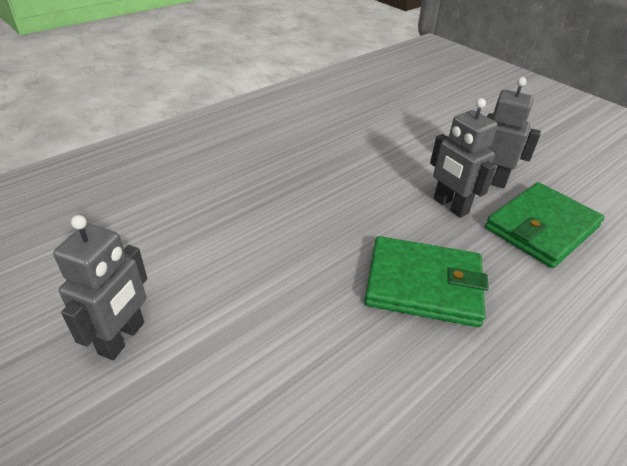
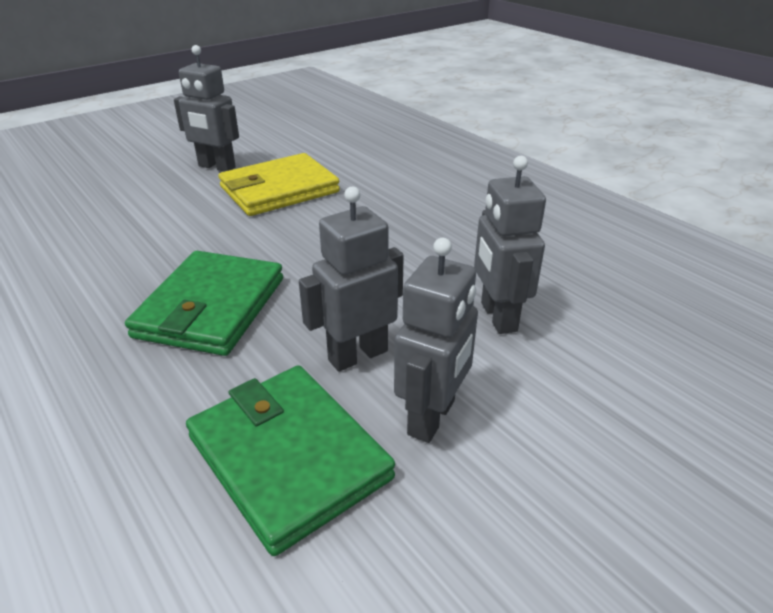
camera: 95 degrees right, 5 degrees down
(204, 268) = (279, 190): none -> yellow wallet
(395, 154) = (497, 317): none -> grey robot

